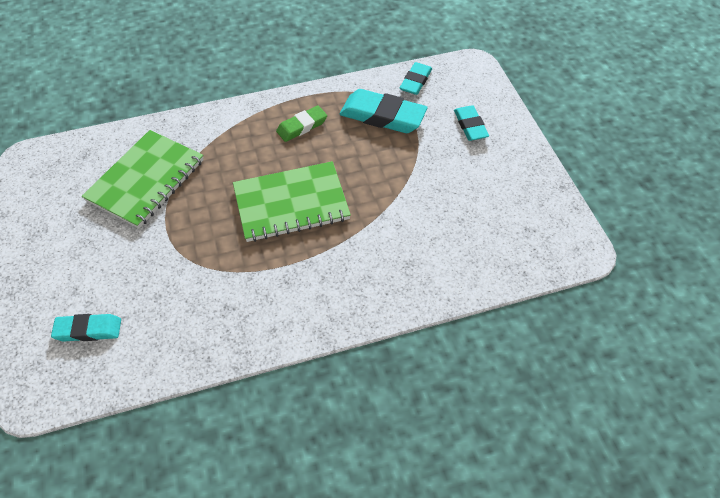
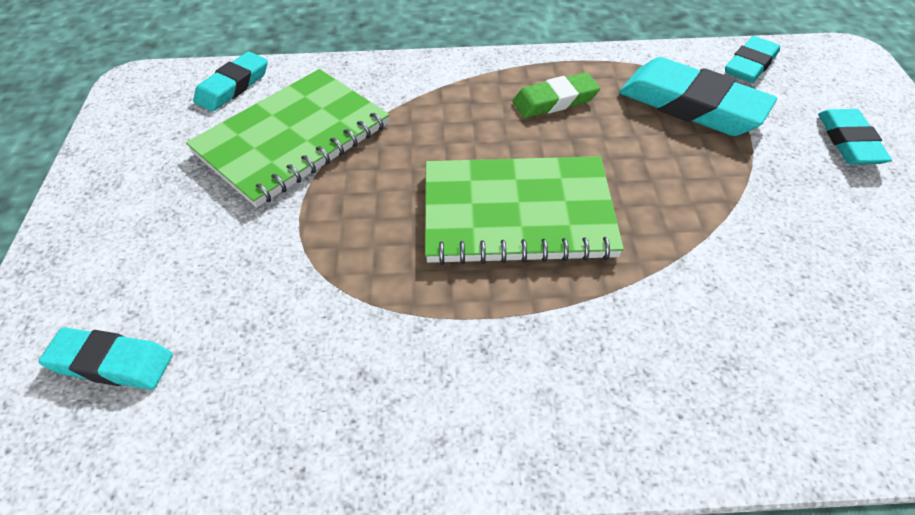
camera: 15 degrees right, 5 degrees down
(94, 150) = (233, 86): none -> turquoise eraser

